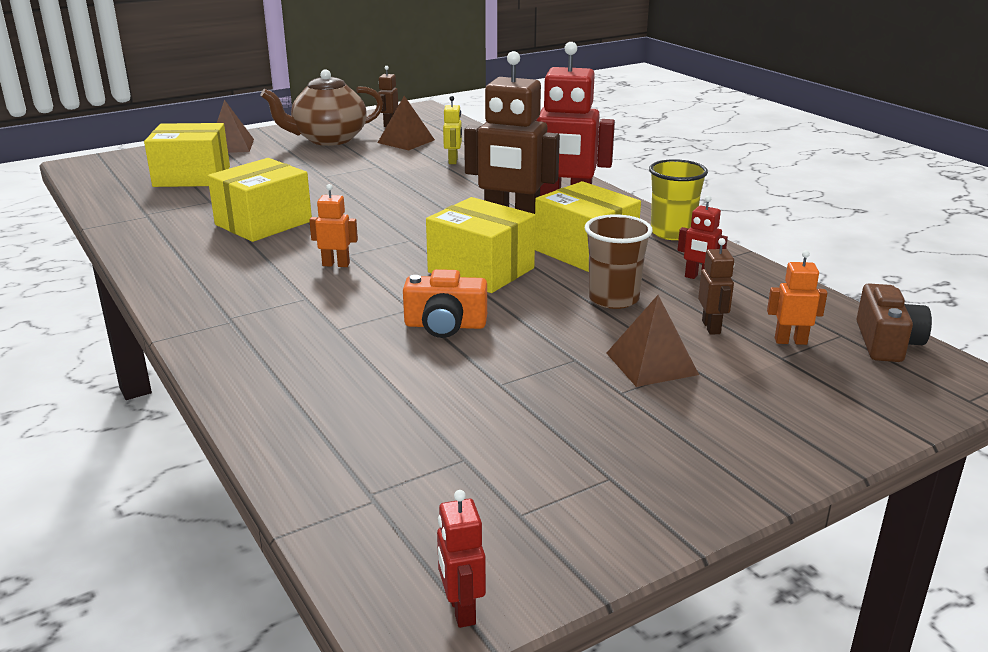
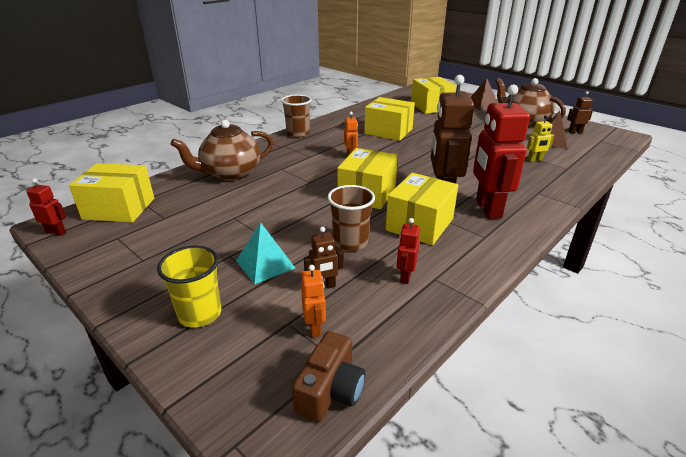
camera: 75 degrees right, 5 degrees up
(181, 298) = (298, 133): none -> brown cup
(315, 381) = (230, 173): none -> brown teapot
(392, 521) = (119, 208): none -> yellow box
(445, 325) = (293, 193): orange camera -> none
(461, 610) = (56, 232): red robot -> red robot turned 45 degrees clockwise
(651, 363) = (265, 264): brown pyramid -> turquoise pyramid
(672, 233) = (485, 259): yellow cup -> yellow cup (200, 314)
(886, 342) = (330, 390): brown camera -> brown camera turned 60 degrees counterclockwise

